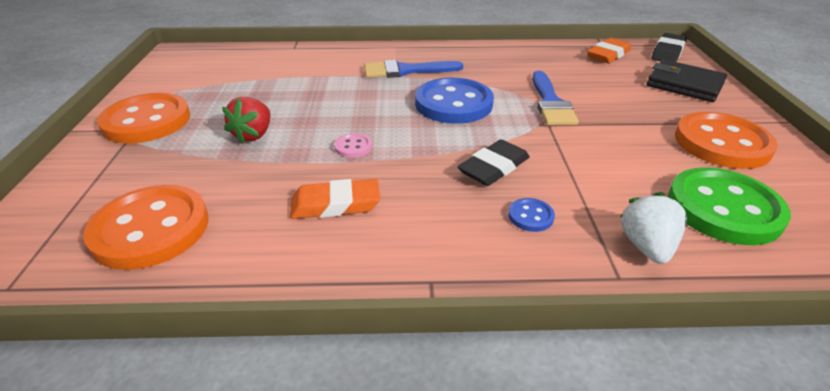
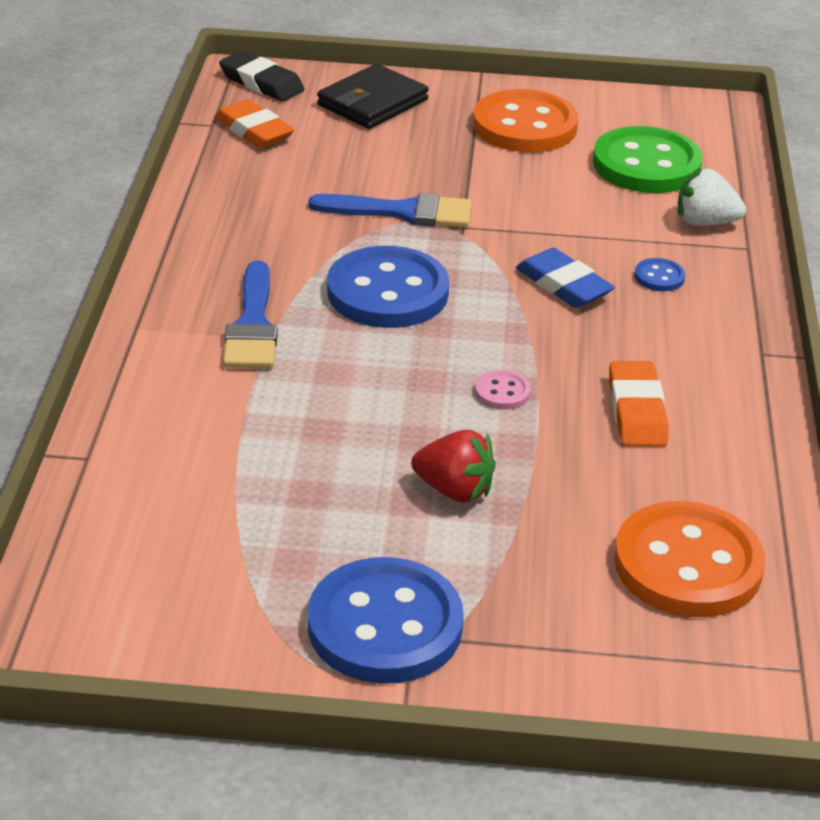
camera: 85 degrees left, 0 degrees up
(146, 121) = (385, 625): orange button -> blue button
(493, 167) = (563, 285): black eraser -> blue eraser

